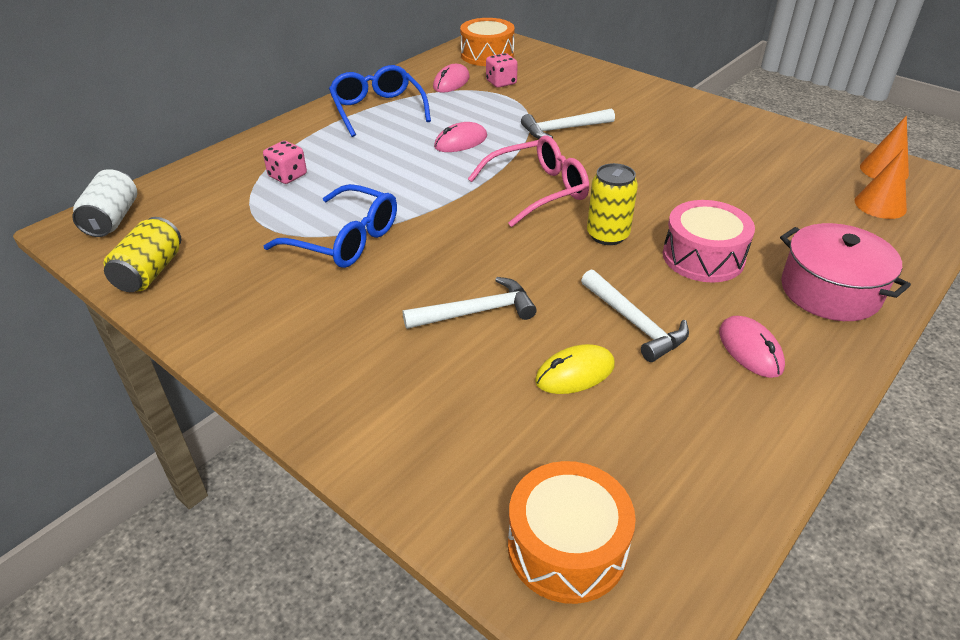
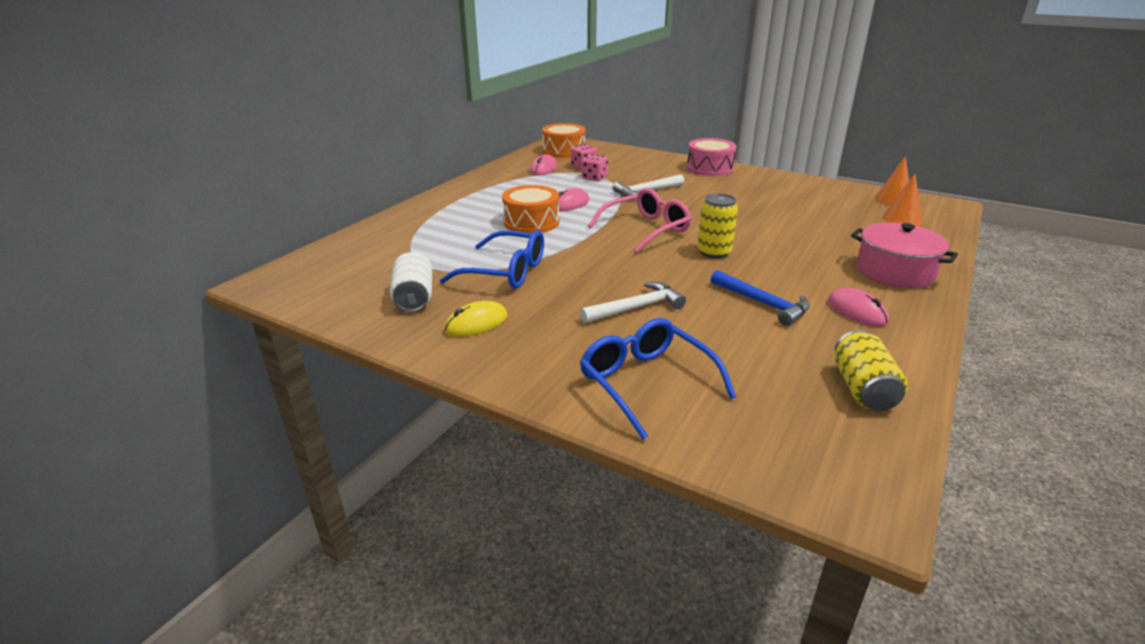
camera: 10 degrees left, 10 degrees down
(112, 219) = (295, 274): white can -> white can (414, 298)
(150, 272) = (346, 306): yellow can -> yellow can (863, 389)
(287, 176) = (437, 235): pink dice -> pink dice (594, 178)
(378, 110) = (492, 189): blue glasses -> blue glasses (646, 383)
(567, 547) = (785, 449): orange drum -> orange drum (531, 222)
(575, 373) = (733, 338): yellow mouse -> yellow mouse (476, 323)
(634, 323) = (763, 303): white hammer -> blue hammer
(703, 257) = (792, 259): pink drum -> pink drum (709, 168)

